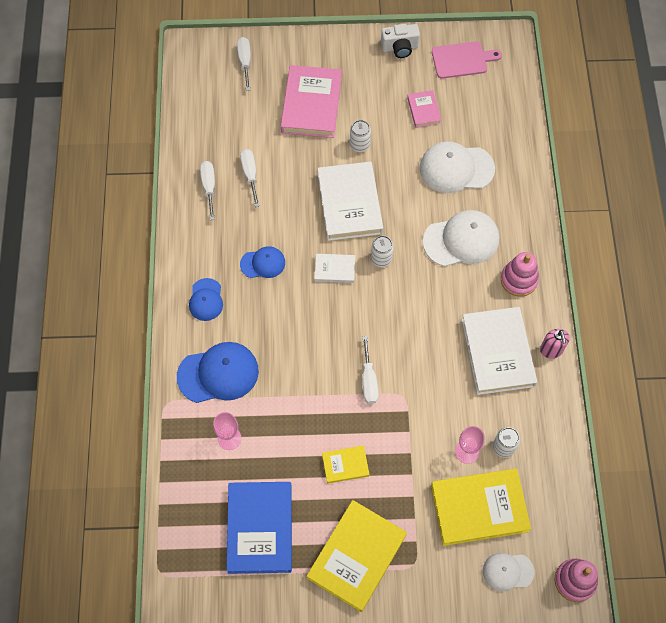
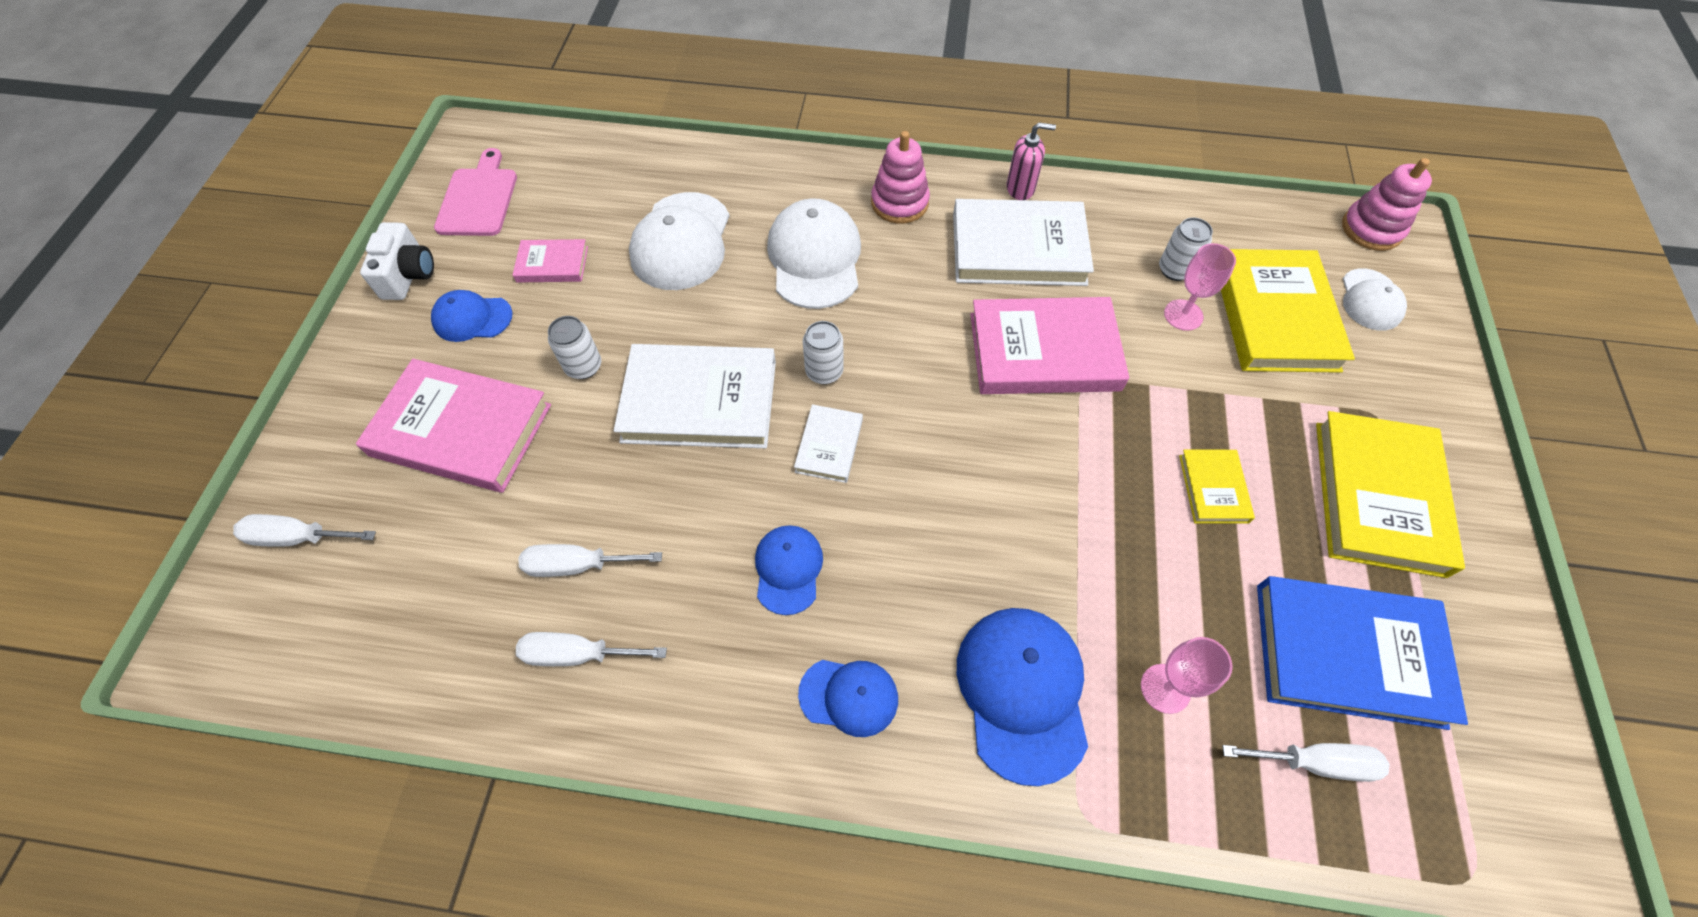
camera: 80 degrees left, 5 degrees down
(357, 556) = (1378, 497): yellow book -> yellow book turned 60 degrees clockwise
(369, 380) = (1054, 427): white screwdriver -> white screwdriver (1315, 762)
(379, 86) = (472, 318): none -> blue cap
(420, 372) = (1044, 352): none -> pink book

